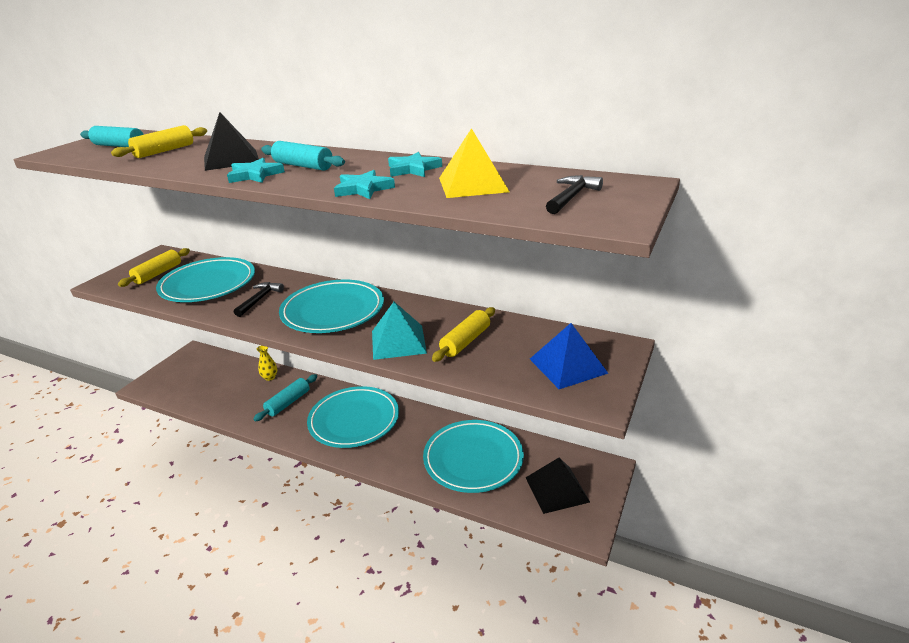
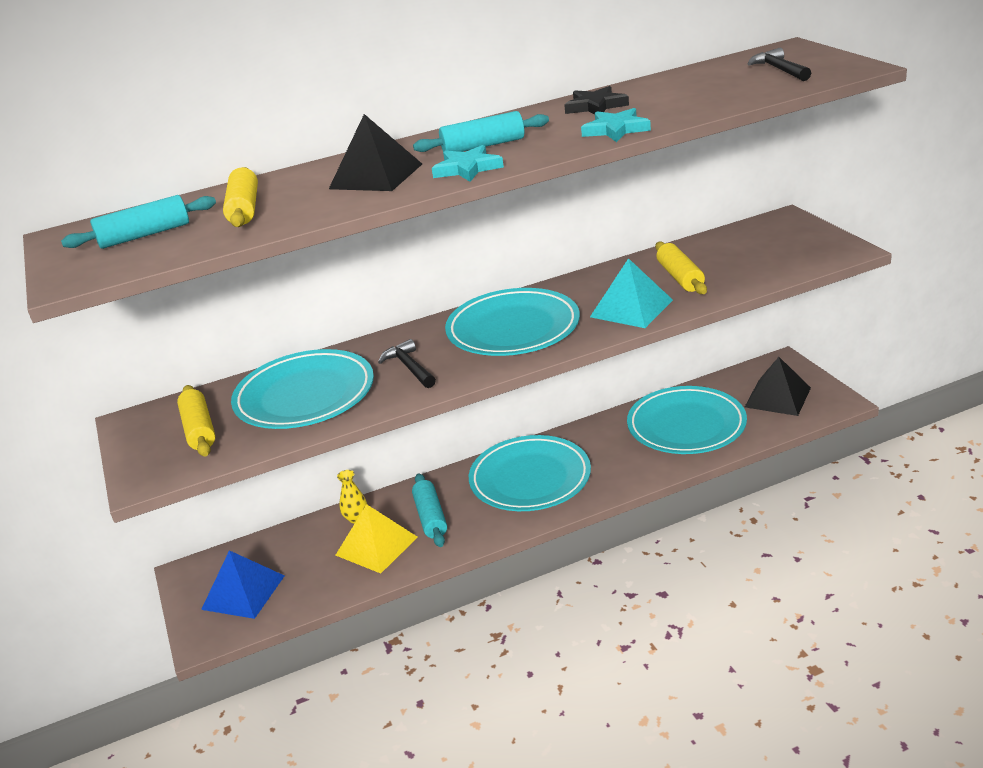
camera: 45 degrees left, 0 degrees up
(413, 169) = (595, 106): turquoise star -> black star
(473, 184) = (686, 93): yellow pyramid -> yellow pyramid (376, 546)
(568, 366) = (782, 246): blue pyramid -> blue pyramid (243, 592)

